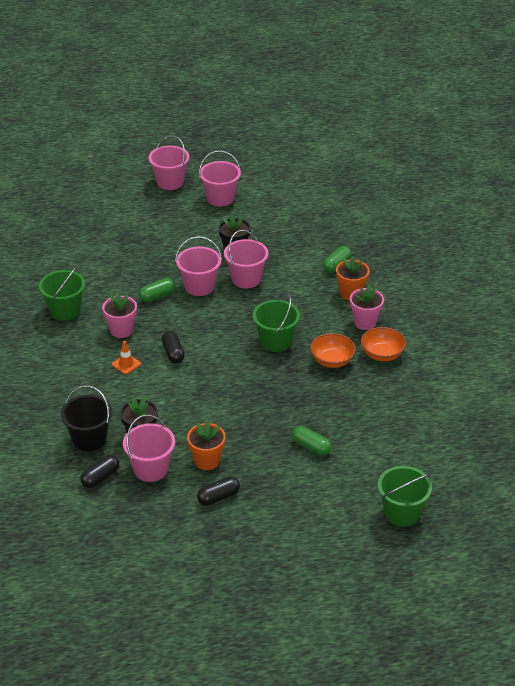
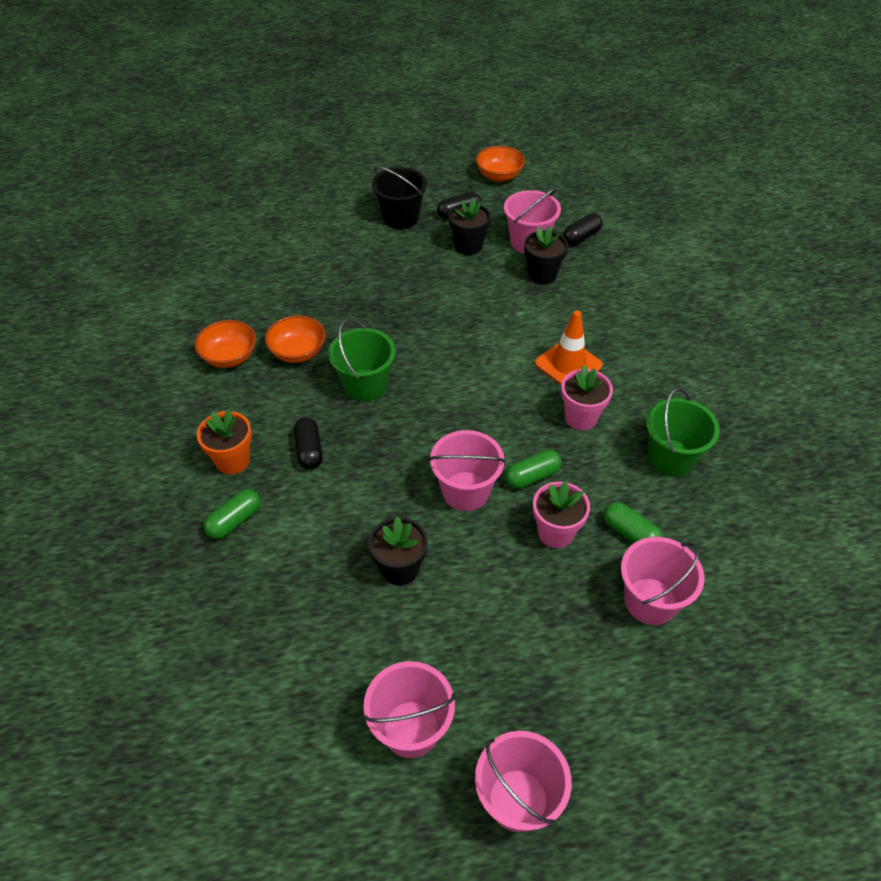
camera: 175 degrees left, 10 degrees up
(89, 439) = (600, 275): black bucket -> black bucket (400, 217)
(126, 364) = (568, 364): orange traffic cone -> orange traffic cone, size x1.74
(173, 353) = (506, 377): black capsule -> black capsule (309, 450)
(178, 549) = (499, 176): none -> orange bowl
(207, 461) = (468, 246): orange flower pot -> black flower pot
(246, 279) = (389, 501): pink bucket -> pink bucket (650, 601)
(311, 447) = (353, 253): green capsule -> green capsule (630, 533)
(365, 322) = (232, 407): pink flower pot -> pink flower pot (555, 532)
(401, 512) = (282, 191): green bucket -> none

